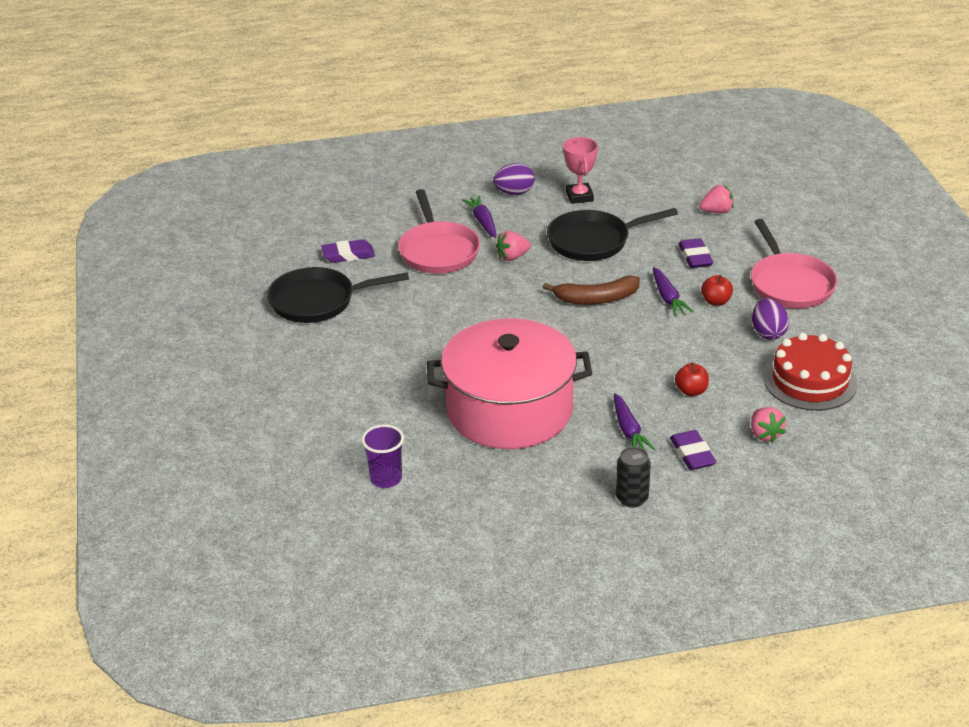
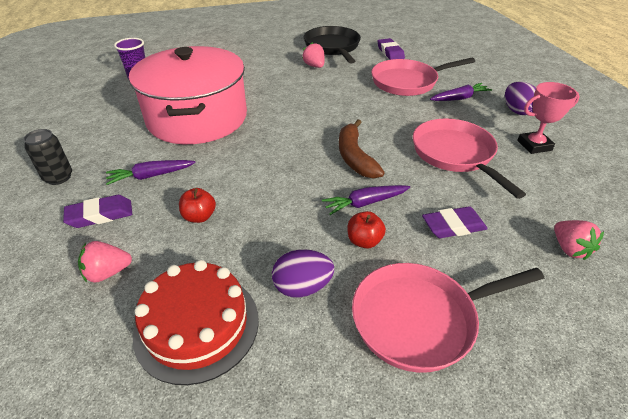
camera: 85 degrees right, 5 degrees up
(512, 257) = (411, 113): pink strawberry -> pink strawberry (314, 66)
(594, 241) = (455, 155): black pan -> pink pan

